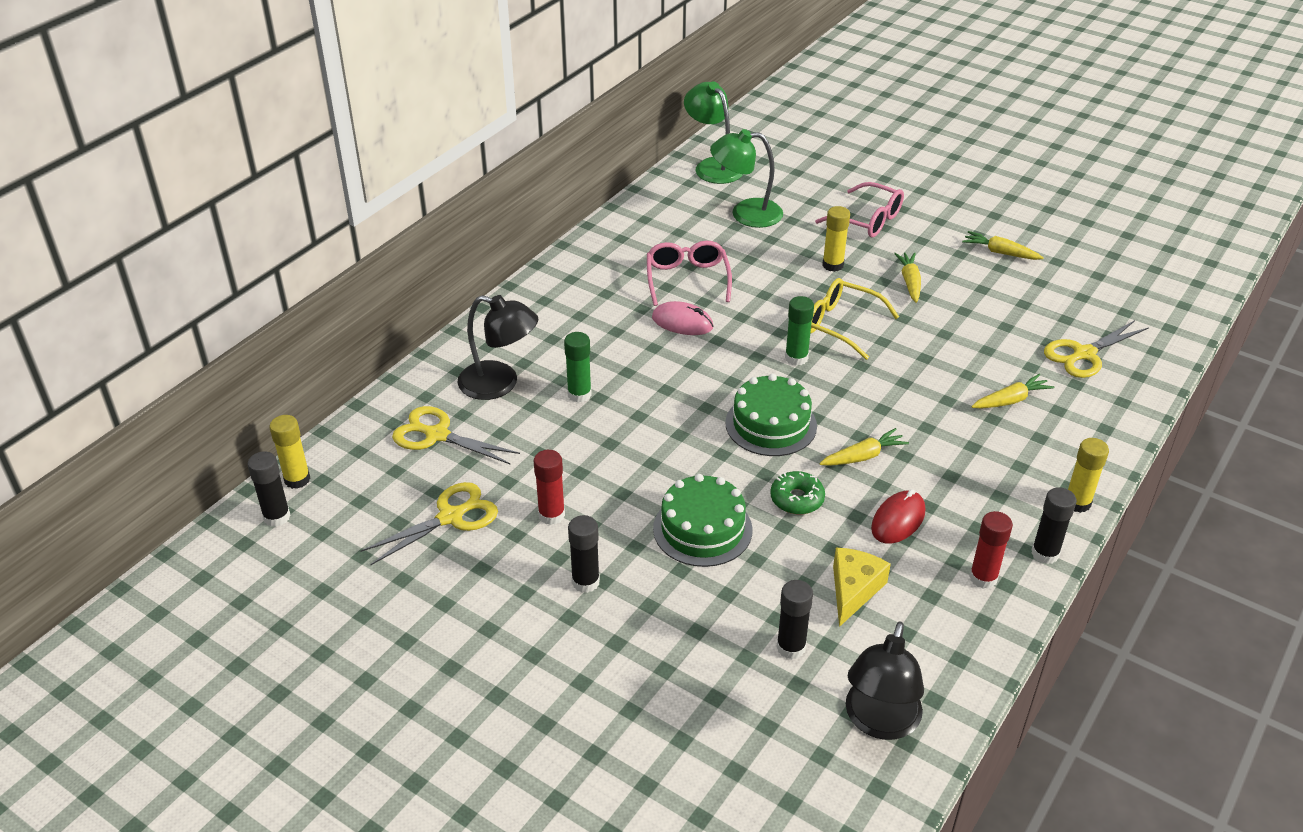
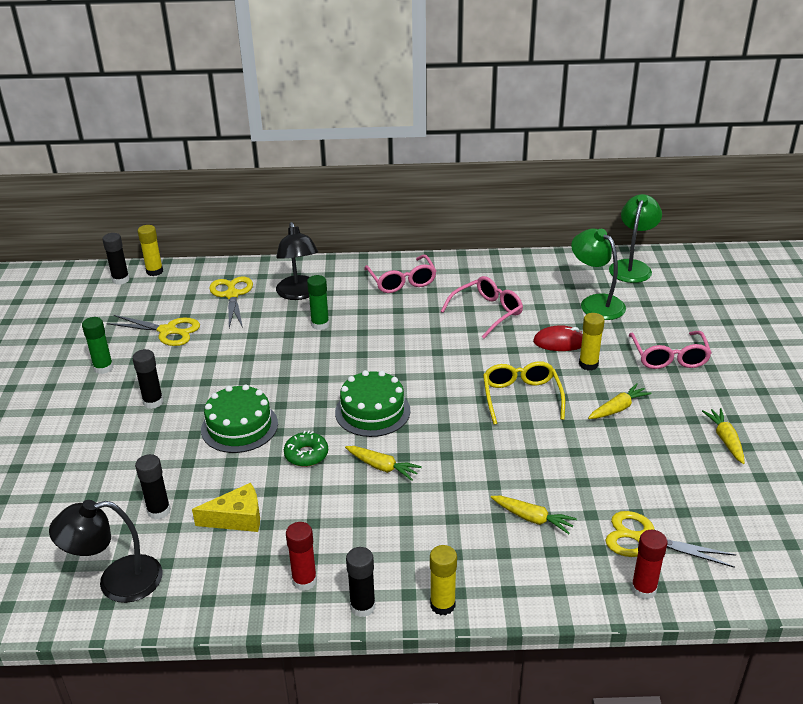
camera: 55 degrees right, 5 degrees down
(551, 515) = (200, 364): red glue stick -> red glue stick (643, 589)
(567, 305) = (402, 281): none -> pink glasses
(682, 322) = (438, 330): pink mouse -> none
(796, 358) = (458, 392): green glue stick -> green glue stick (103, 368)
(898, 520) = (329, 511): red mouse -> red mouse (559, 342)

